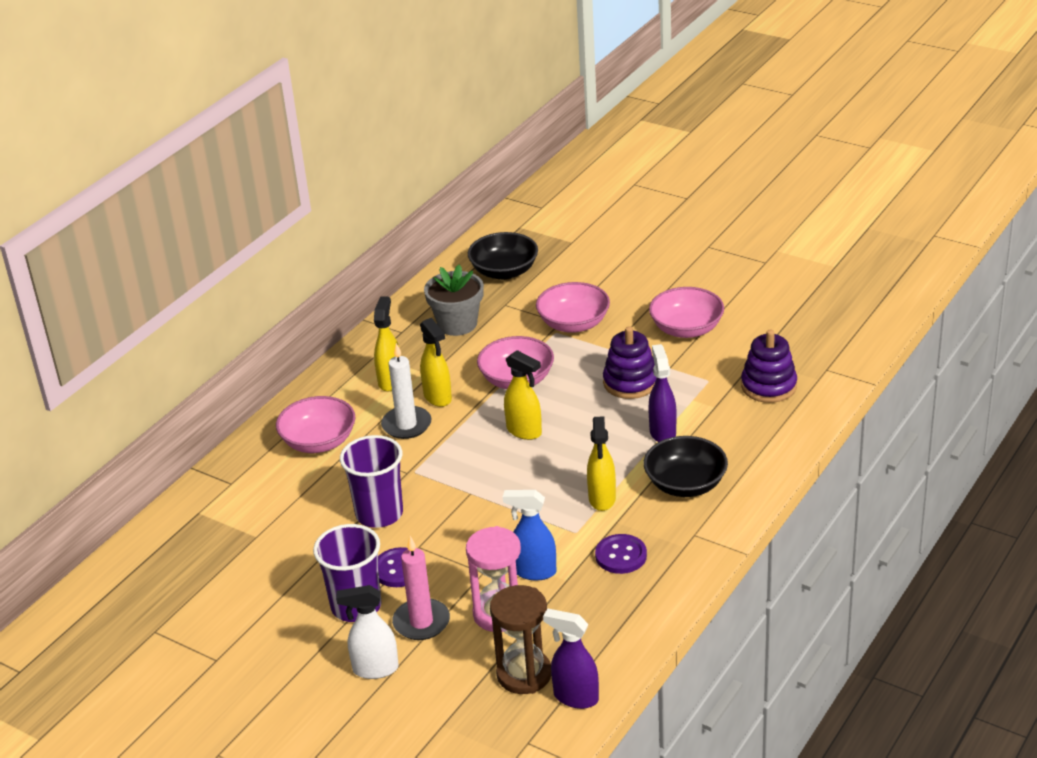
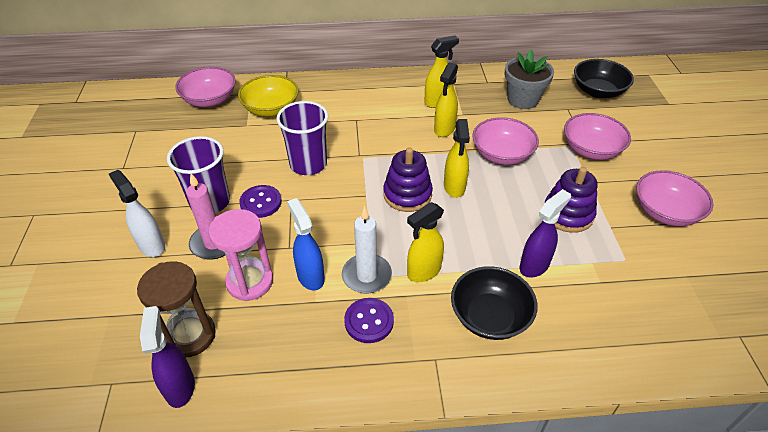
camera: 50 degrees right, 10 degrees up
(250, 506) = (271, 109): none -> yellow bowl
(319, 442) = (352, 104): pink bowl -> pink bowl (210, 100)
(406, 425) = (404, 130): white candle -> white candle (366, 276)
(768, 386) = (667, 305): purple stacking toy -> purple stacking toy (407, 195)

